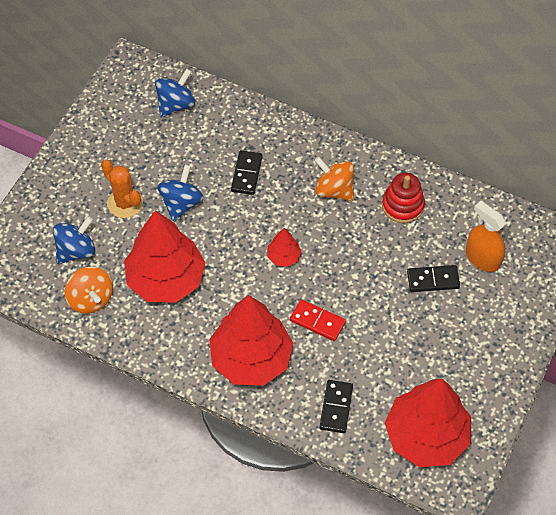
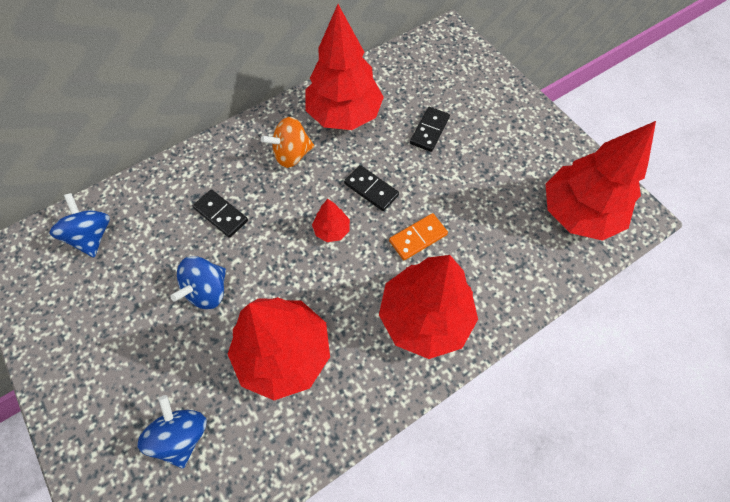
camera: 60 degrees left, 5 degrees up
(91, 299) = (255, 450): orange spinning top -> none
(125, 203) = (164, 347): orange cactus -> none
(181, 203) = (207, 290): blue spinning top -> blue spinning top turned 105 degrees counterclockwise
(317, 321) = (418, 237): red domino -> orange domino
(336, 407) = (516, 269): black domino -> black domino (371, 189)
(402, 205) = (344, 114): red stacking toy -> red tree
(482, 258) = (430, 88): orange spray bottle -> none

